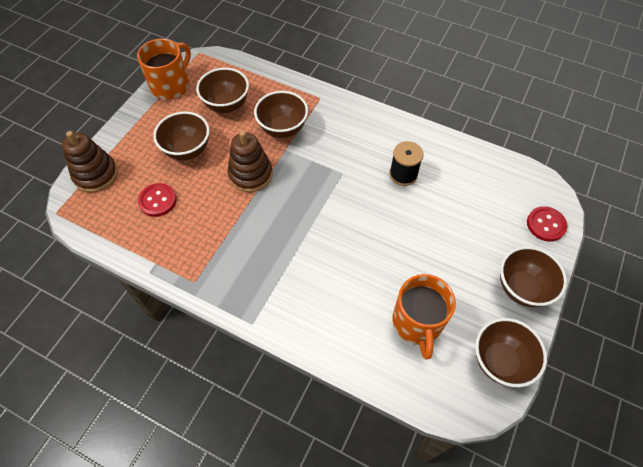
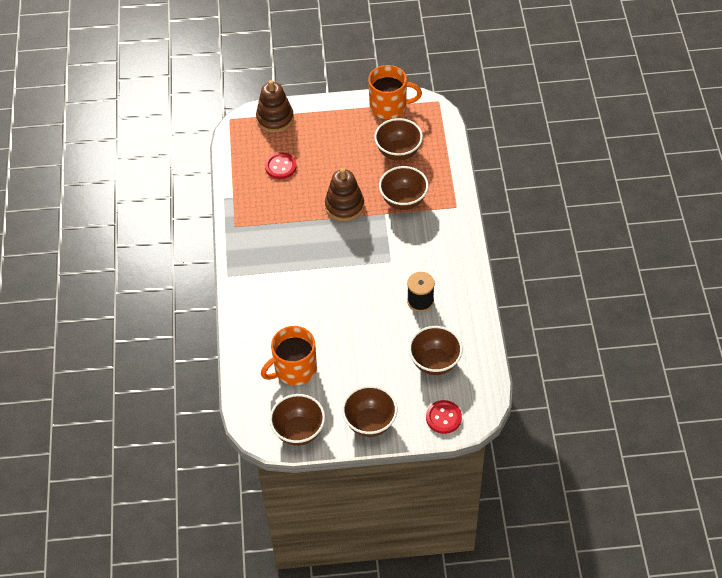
camera: 60 degrees right, 5 degrees down
(187, 150) = (336, 156): brown bowl -> brown bowl (435, 362)

